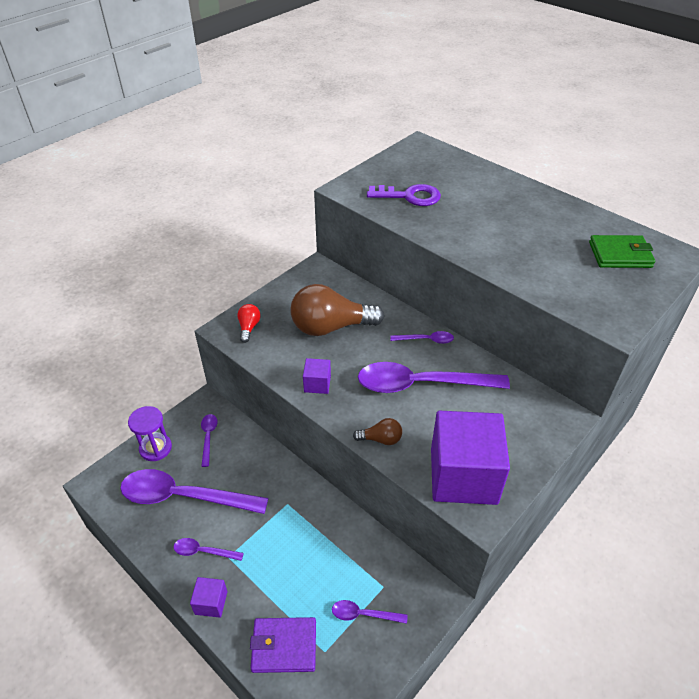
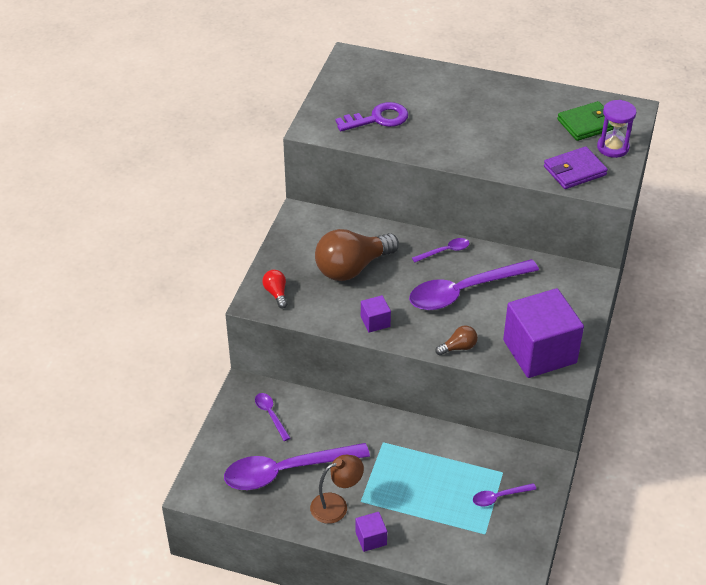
camera: 25 degrees left, 0 degrees up
(155, 448) = (227, 442): purple hourglass -> purple hourglass (612, 147)
(203, 551) = (336, 505): purple spoon -> brown lamp
(284, 646) = (451, 543): purple wallet -> purple wallet (574, 171)

